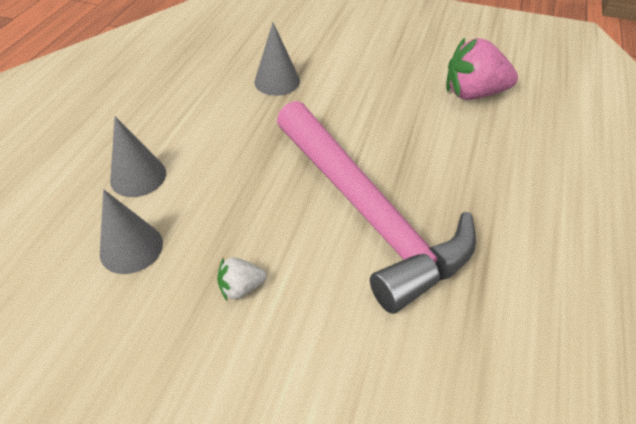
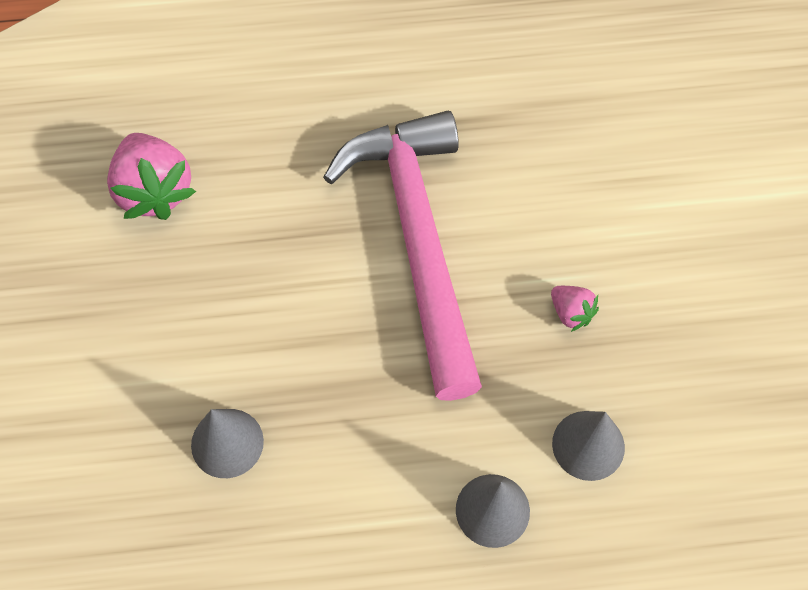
camera: 115 degrees left, 15 degrees up
(241, 287) = (571, 313): white strawberry -> pink strawberry
(367, 212) = (418, 240): pink hammer -> pink hammer turned 45 degrees counterclockwise

